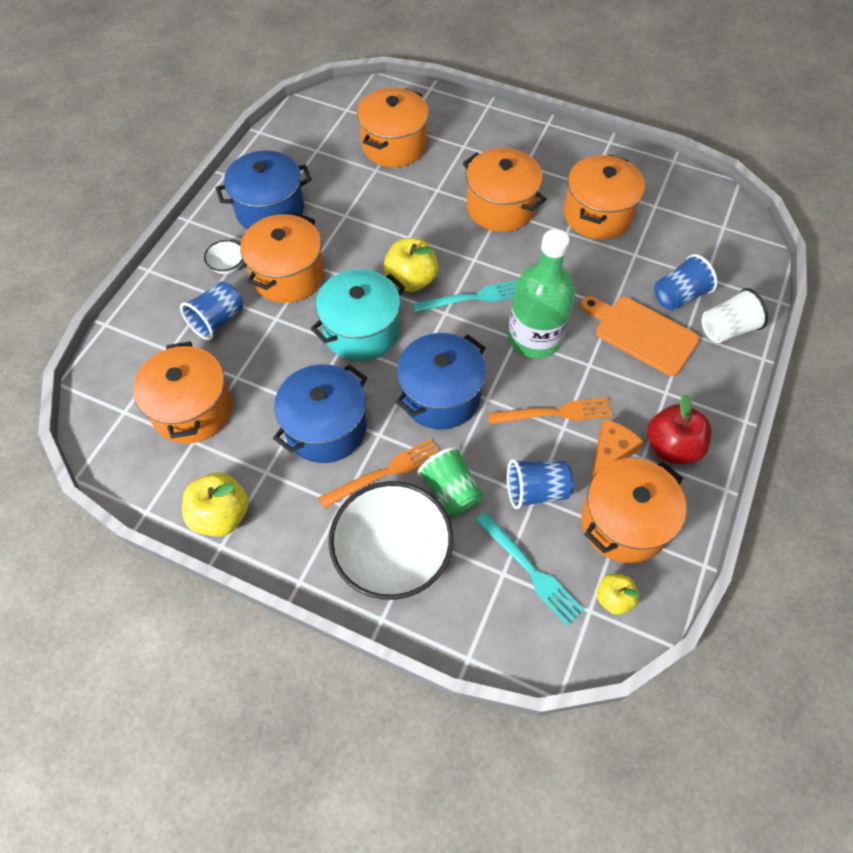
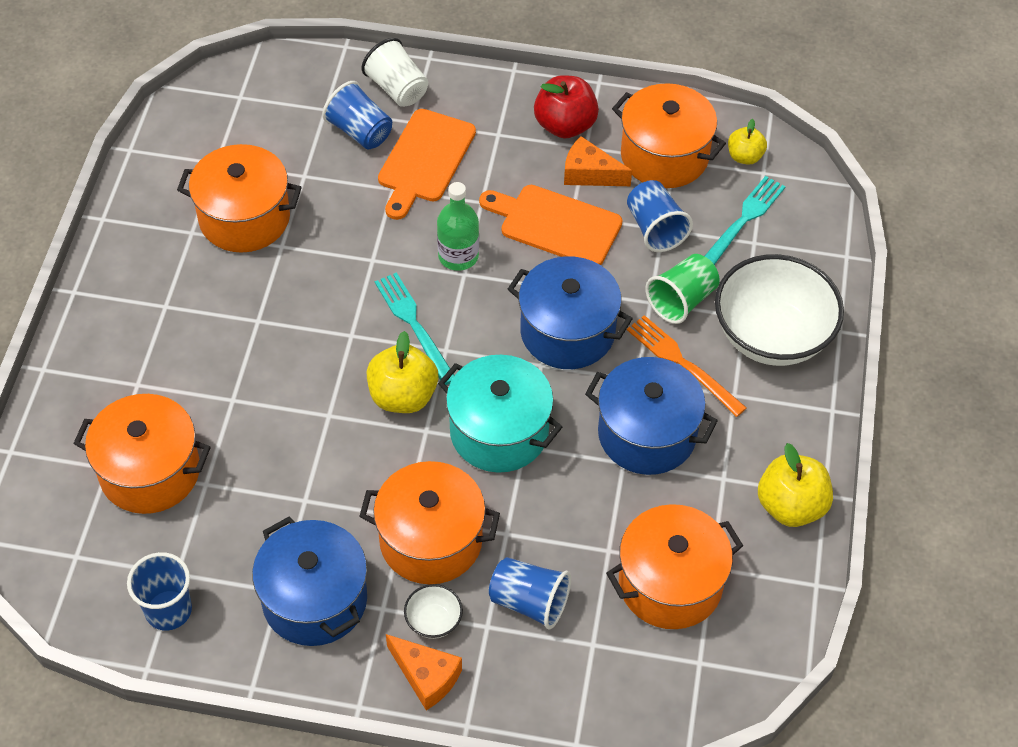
camera: 105 degrees left, 5 degrees down
(191, 255) = (426, 676): none -> orange cheese
(293, 144) = (168, 610): none -> blue cup
(500, 207) = (252, 321): orange pot -> none
(535, 337) = (458, 256): green bottle -> green bottle, size x0.61
(555, 413) = (555, 225): orange fork -> orange cutting board

